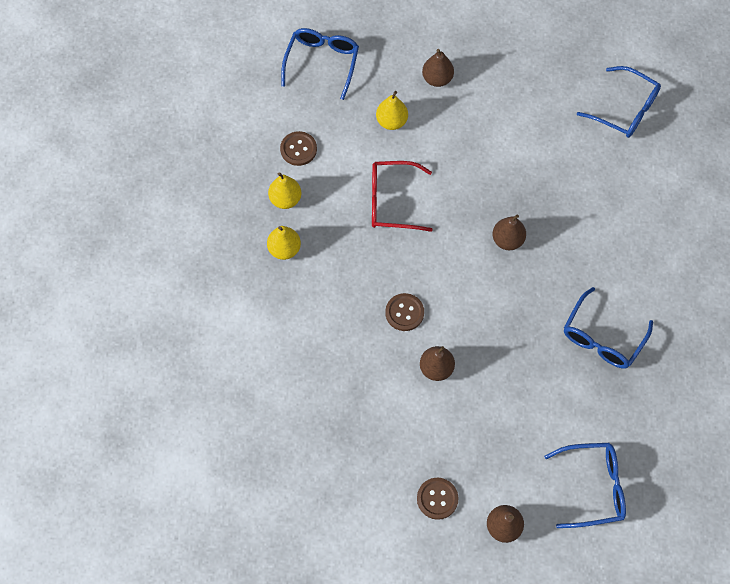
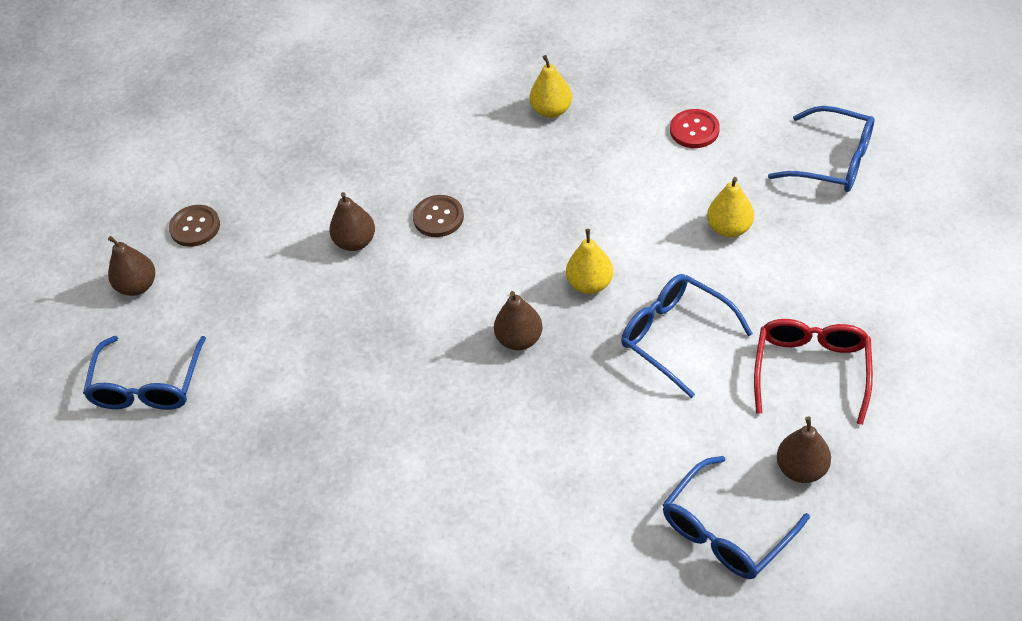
camera: 105 degrees right, 15 degrees down
(285, 199) = (621, 114): yellow pear -> yellow pear (590, 284)
(298, 149) = (694, 130): brown button -> red button
(391, 201) = (602, 218): red glasses -> red glasses (811, 370)
(437, 79) = (799, 287): brown pear -> brown pear (801, 469)
(602, 338) = (345, 431): blue glasses -> blue glasses (675, 336)

